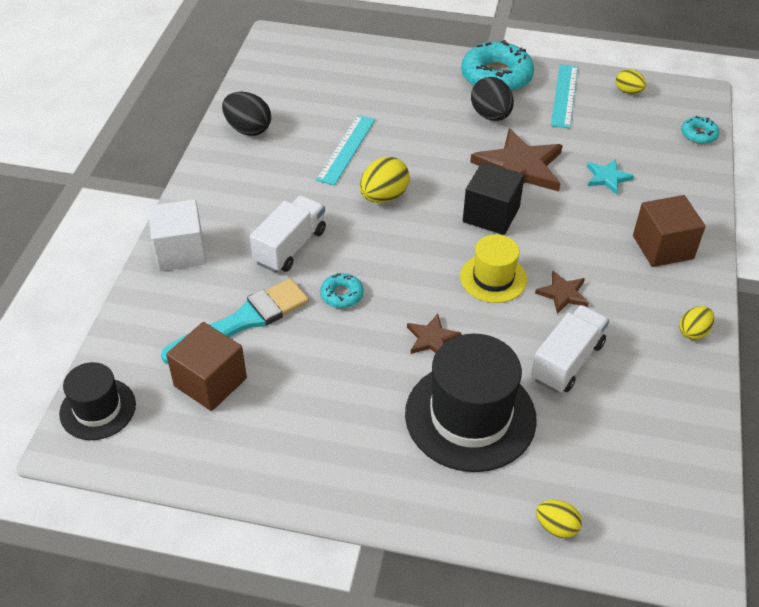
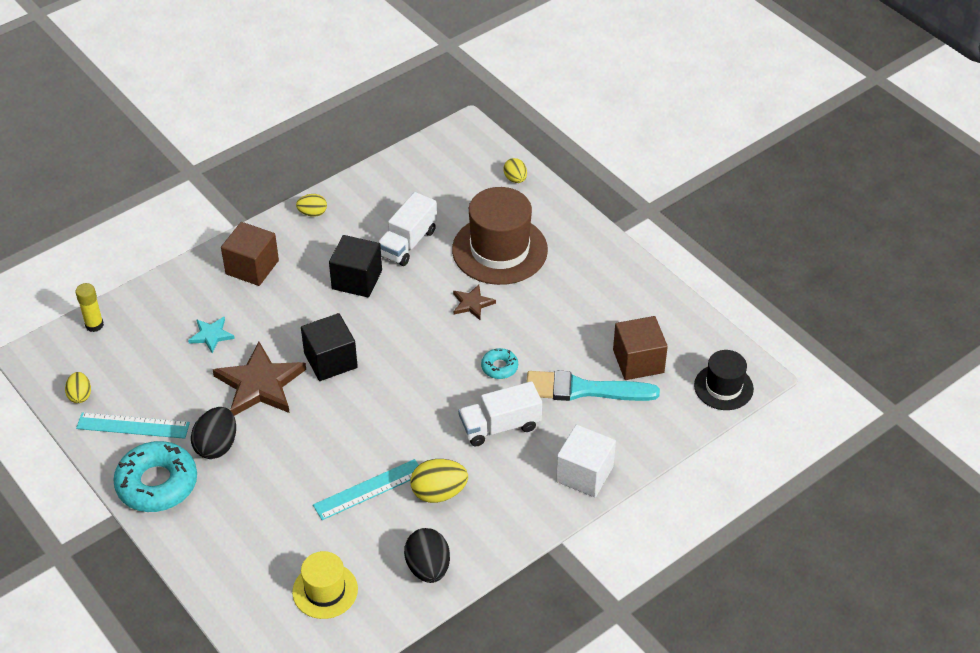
camera: 140 degrees left, 0 degrees up
(384, 197) = (389, 425): yellow egg -> yellow egg (439, 493)
(470, 416) = (499, 250): black hat -> brown hat
(493, 278) = (387, 316): yellow hat -> yellow hat (325, 590)
(563, 294) = (357, 280): brown star -> black cube
(564, 95) = (133, 425): turquoise ruler -> turquoise ruler turned 45 degrees clockwise
(567, 361) = (408, 243): white truck -> white truck turned 45 degrees counterclockwise
(698, 134) = (94, 325): turquoise donut -> yellow glue stick

